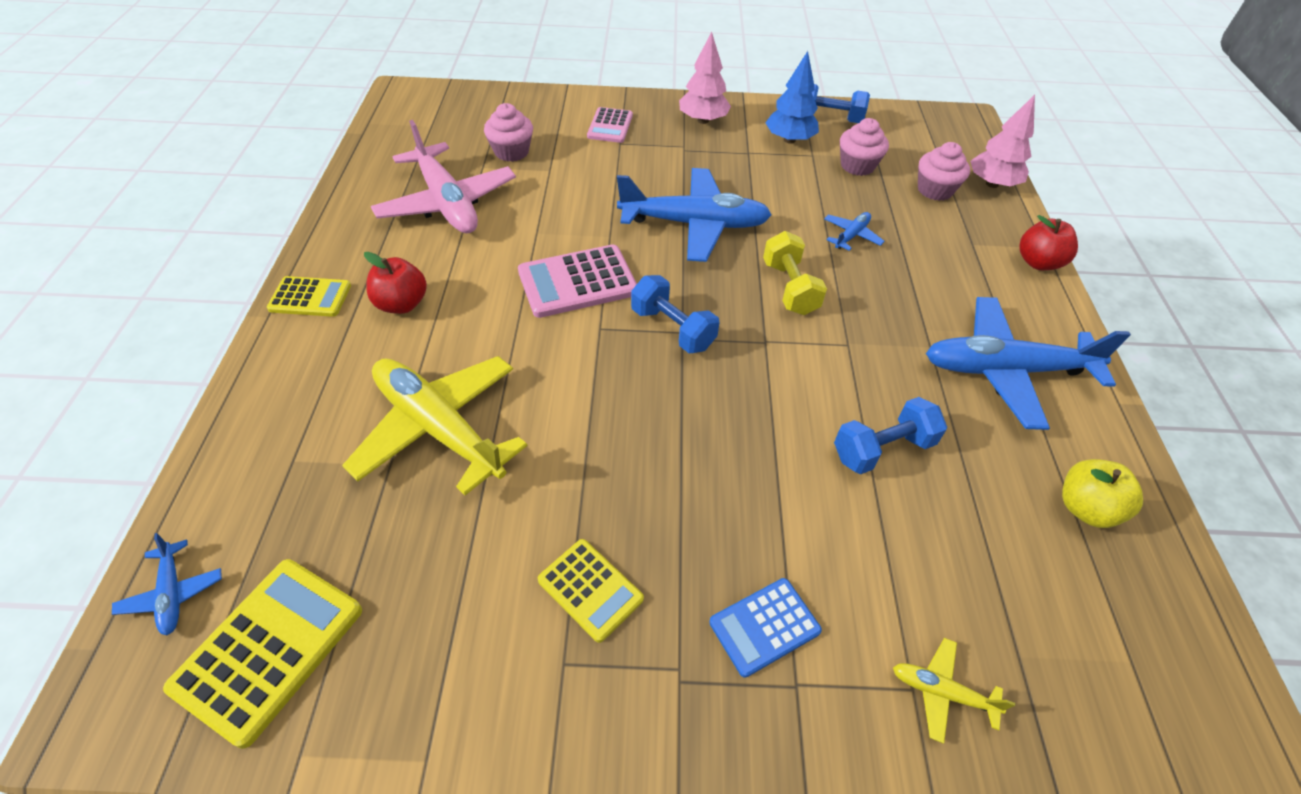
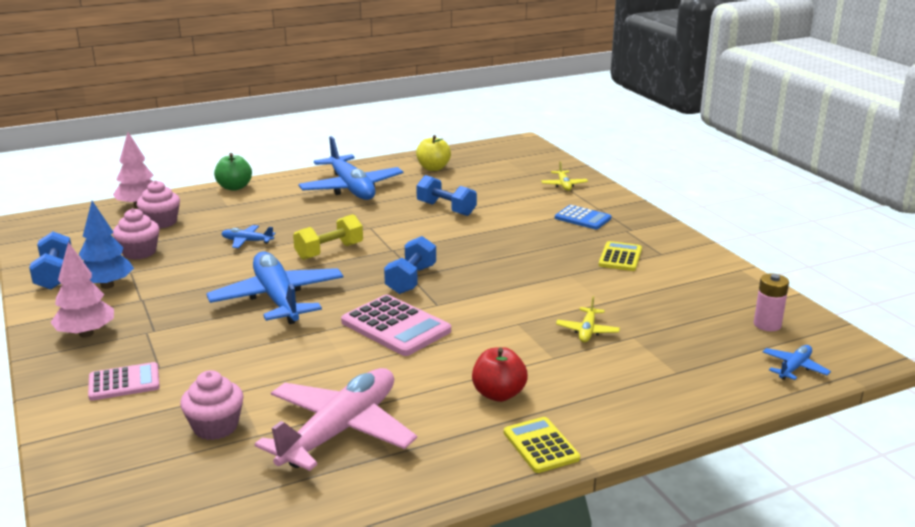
camera: 115 degrees left, 25 degrees down
(269, 648) = (767, 325): yellow calculator -> pink battery
(438, 428) = (587, 331): yellow plane -> yellow plane, size x0.44
(1038, 262) = (234, 187): red apple -> green apple

